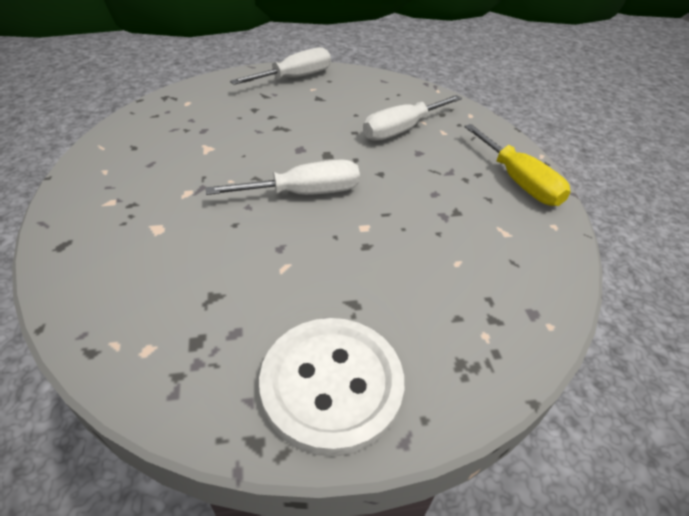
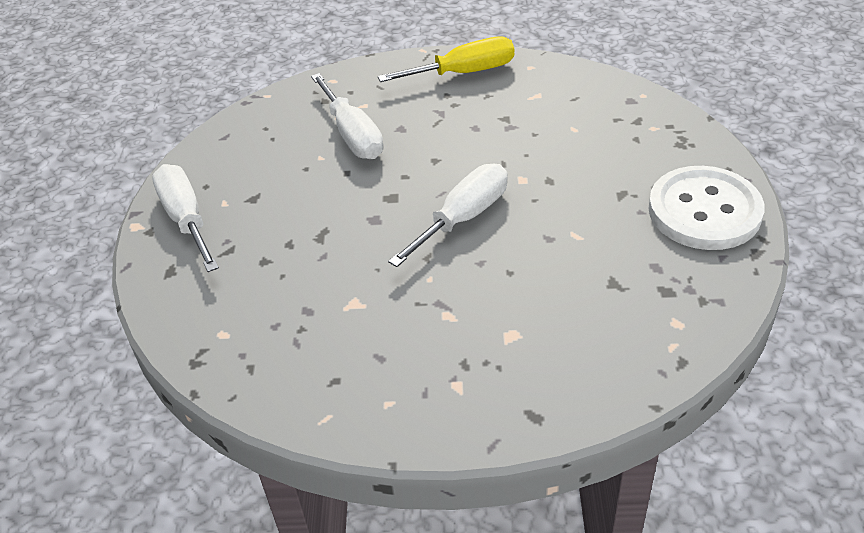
camera: 75 degrees left, 0 degrees up
(304, 193) = (463, 218): white screwdriver -> white screwdriver turned 45 degrees clockwise

